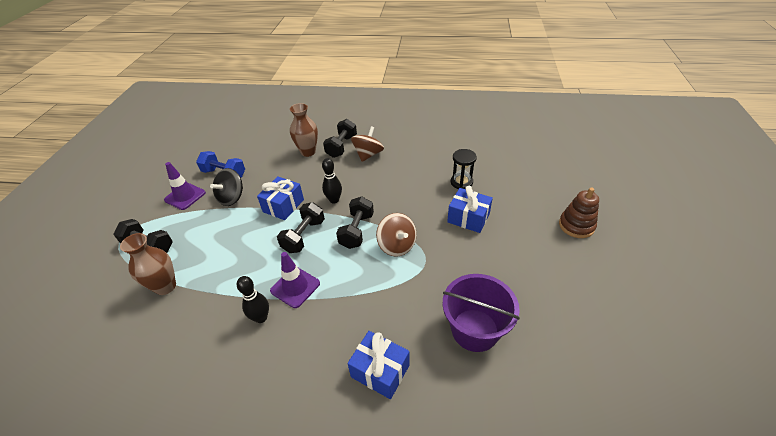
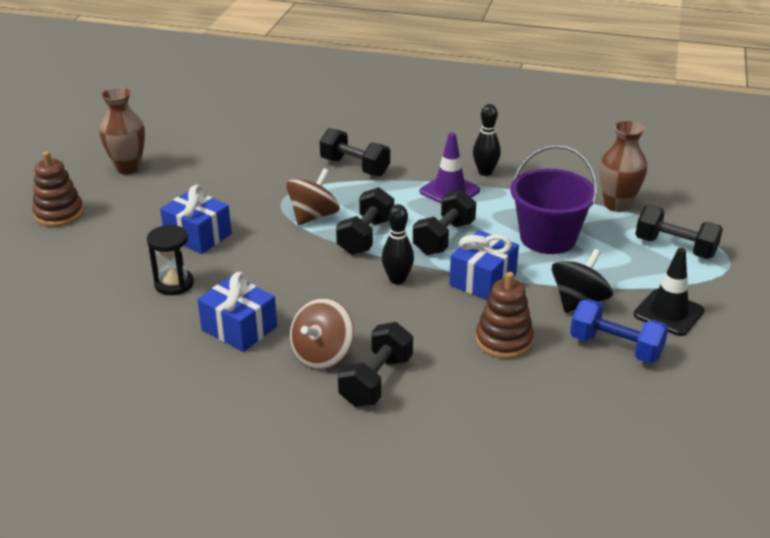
camera: 175 degrees left, 10 degrees down
(185, 196) = (668, 313): purple traffic cone -> black traffic cone
(279, 171) = (504, 340): none -> brown stacking toy
(308, 152) = (450, 376): brown vase -> brown vase (128, 168)
(376, 310) = (354, 167): none -> black dumbbell
(380, 371) = (360, 134): blue gift -> blue gift (239, 328)
(397, 245) = (313, 216): brown spinning top -> brown spinning top turned 60 degrees clockwise
(474, 330) = (257, 147): purple bucket -> purple bucket (548, 238)

